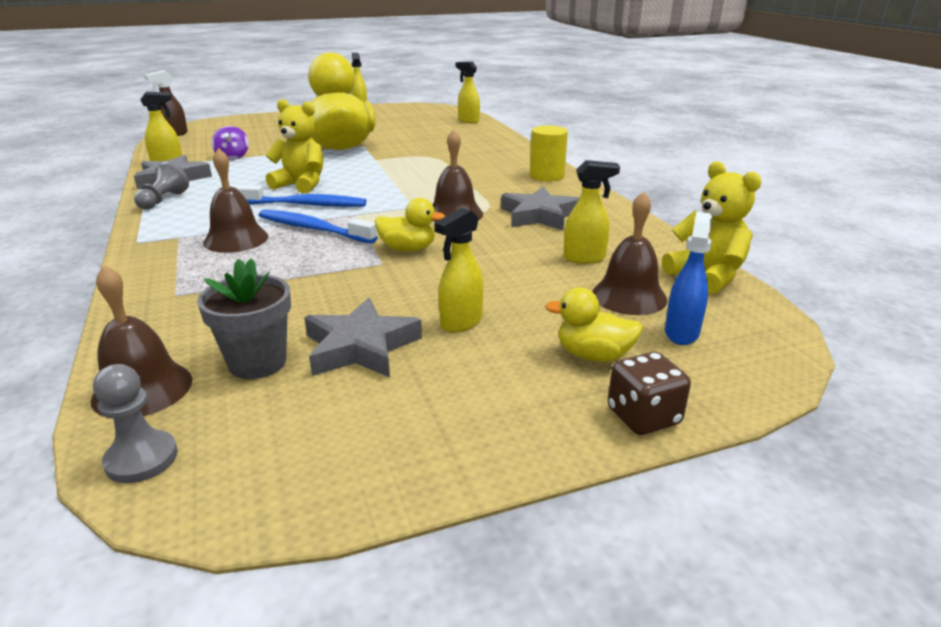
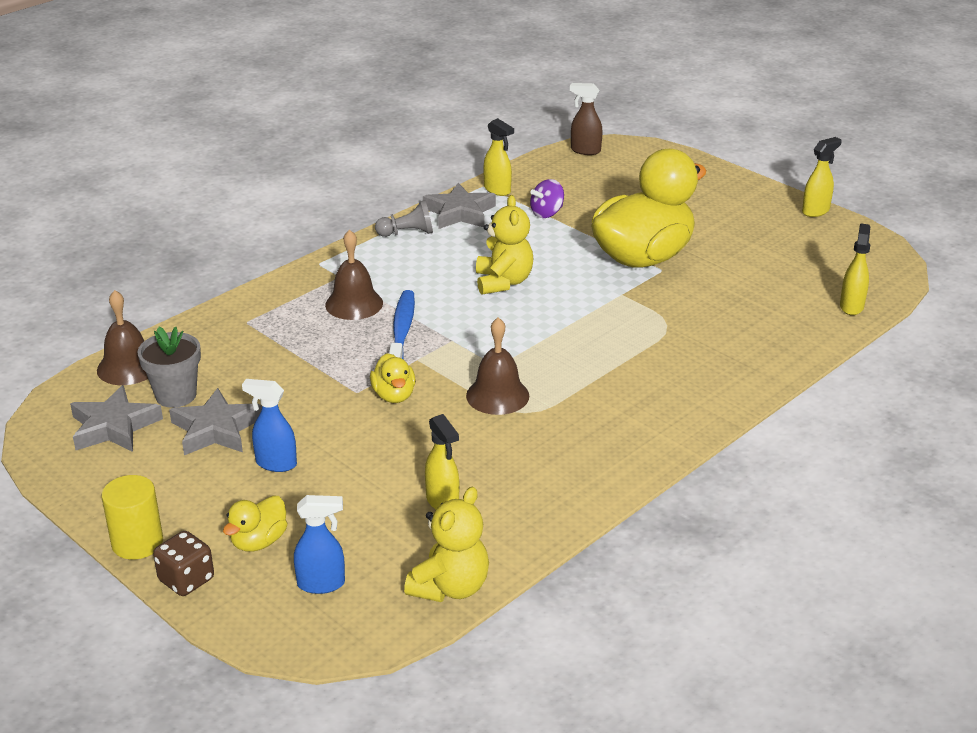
camera: 65 degrees right, 5 degrees up
(141, 459) = (67, 399): grey pawn -> none
(305, 205) = (454, 305): blue toothbrush -> none
(460, 322) = (275, 463): yellow spray bottle -> blue spray bottle
(539, 215) = (535, 449): grey star -> grey star (114, 427)
(546, 176) = (671, 425): yellow cylinder -> yellow cylinder (137, 543)
(593, 355) = (259, 541): yellow duck -> yellow duck turned 135 degrees counterclockwise
(629, 296) = (375, 543): brown bell -> none

